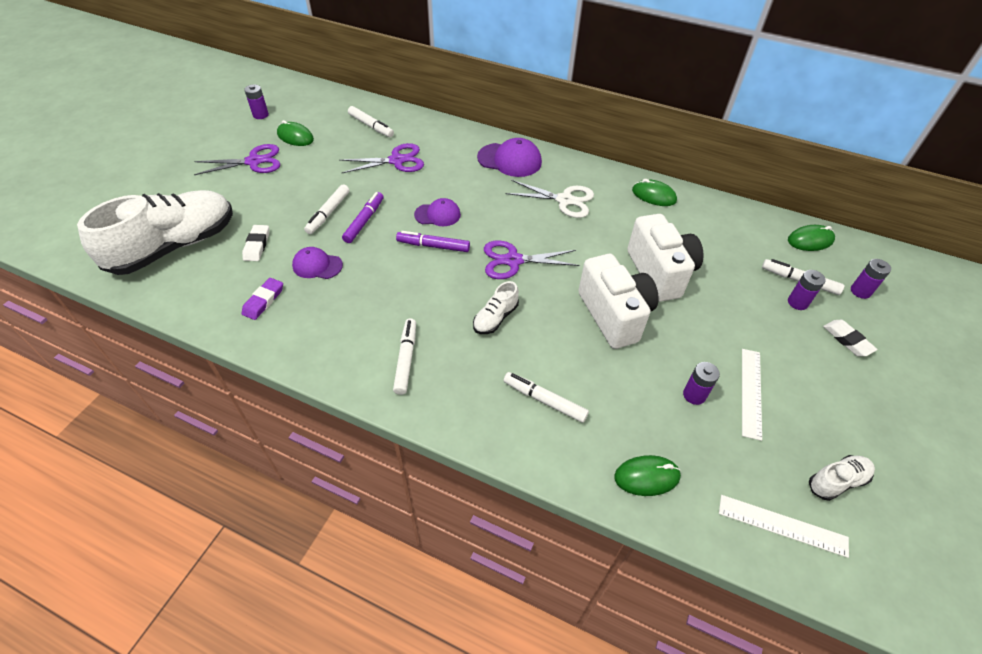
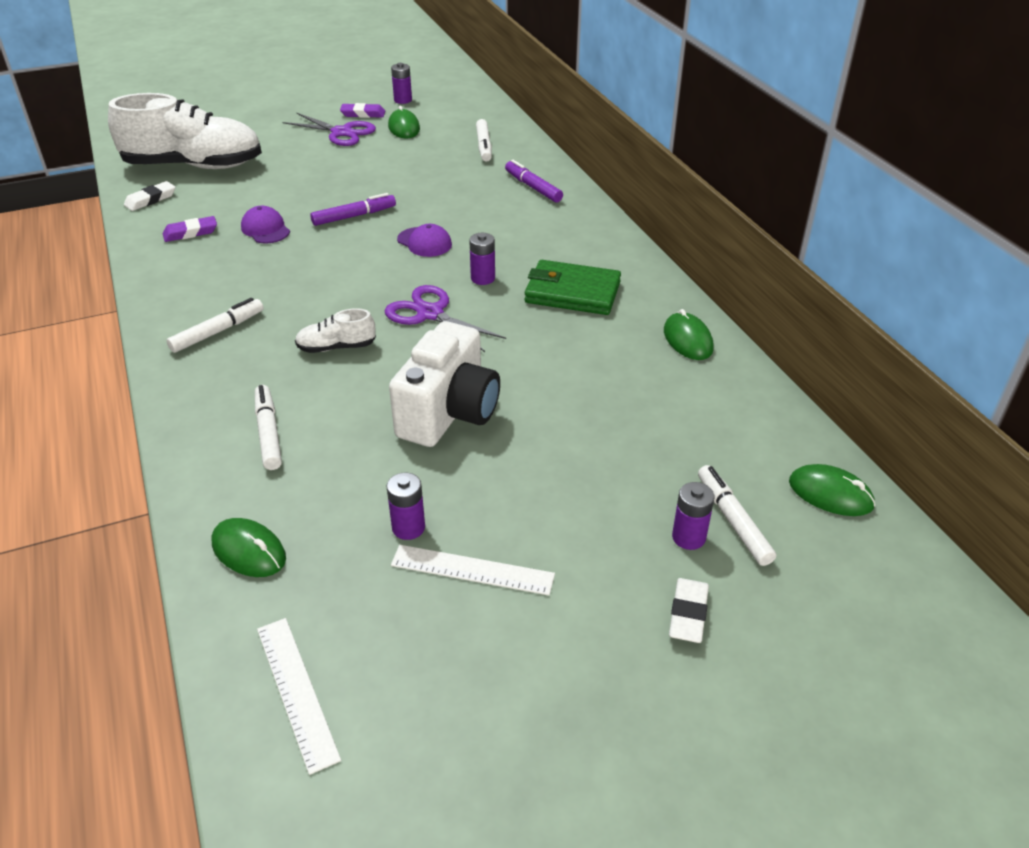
camera: 45 degrees right, 10 degrees down
(247, 139) = (363, 114): none -> purple eraser
(257, 245) = (247, 193): white eraser -> white eraser (150, 199)
(328, 213) = (336, 196): white marker -> none
(397, 160) = (461, 183): purple scissors -> none
(433, 246) = (379, 264): purple marker -> purple marker (533, 187)
(509, 160) = (574, 231): purple cap -> none
(564, 200) = (572, 292): white scissors -> green wallet
(659, 273) = (564, 409): white camera -> none
(751, 392) = (472, 569): white ruler -> white ruler turned 45 degrees clockwise
(837, 481) = (420, 711): white shoe -> none
(860, 291) = (807, 585): purple battery -> purple battery (483, 278)

